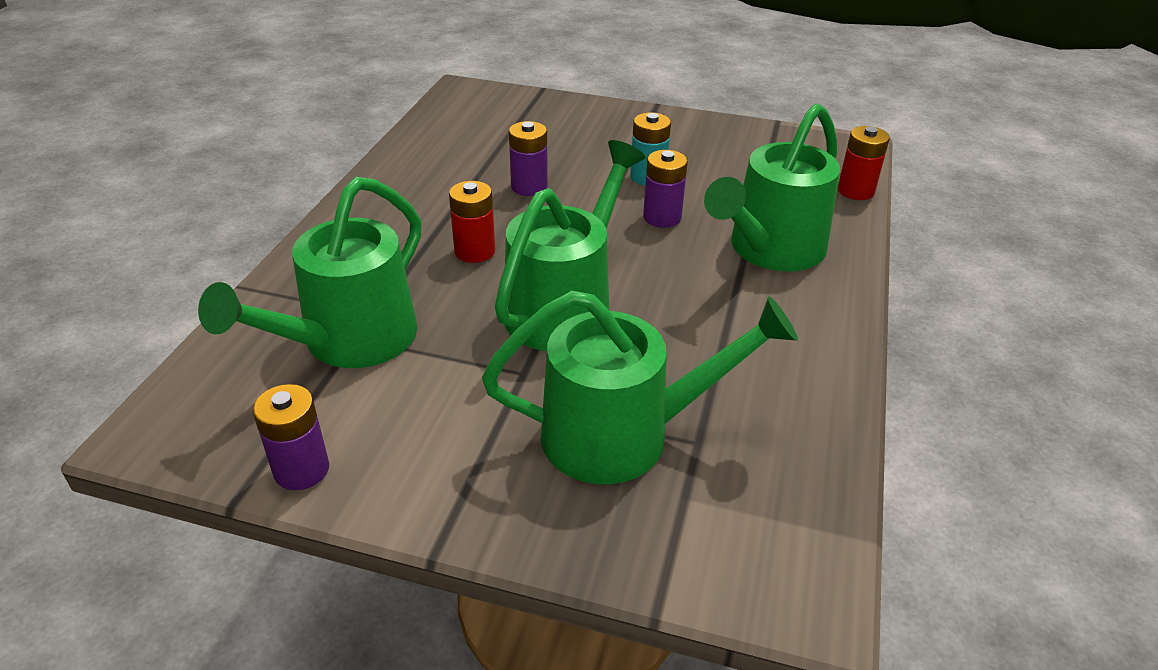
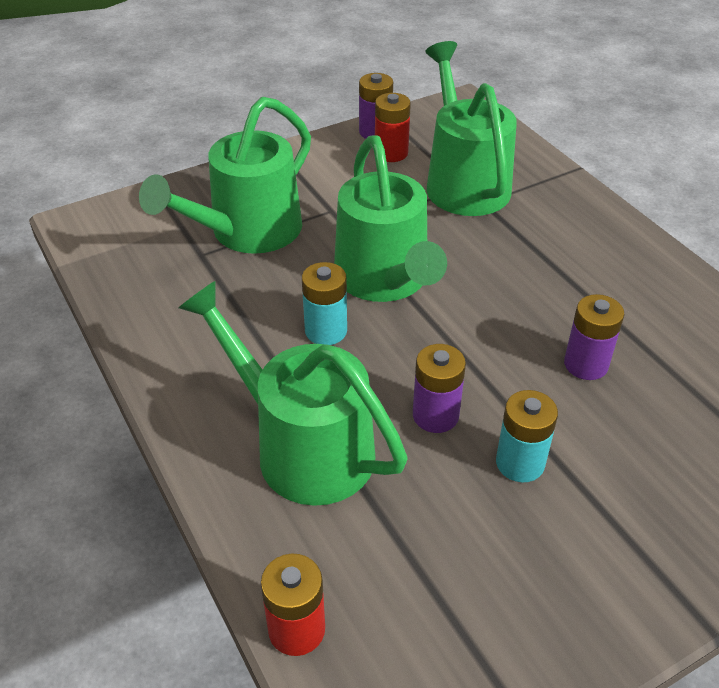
camera: 135 degrees right, 5 degrees up
(475, 251) = (508, 277): red battery -> red battery (391, 153)
(666, 301) = (326, 331): none -> turquoise battery
(769, 250) = (302, 446): green watering can -> green watering can turned 45 degrees counterclockwise

